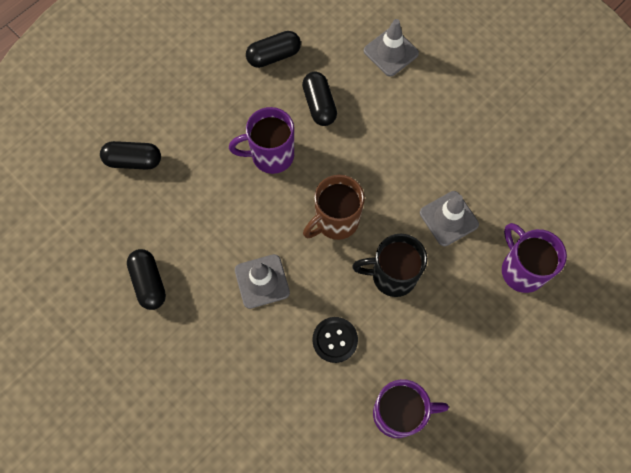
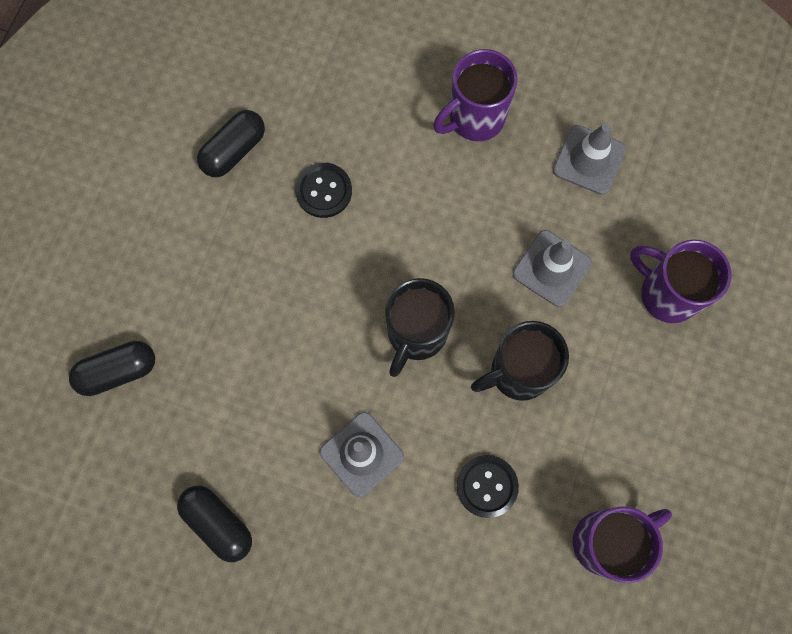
camera: 25 degrees left, 5 degrees up
(271, 155) = (294, 285): purple mug -> purple mug (474, 118)
(319, 105) = (324, 191): black capsule -> black button
(335, 221) = (416, 334): brown mug -> black mug
(391, 52) = (381, 83): grey traffic cone -> grey traffic cone (589, 160)

